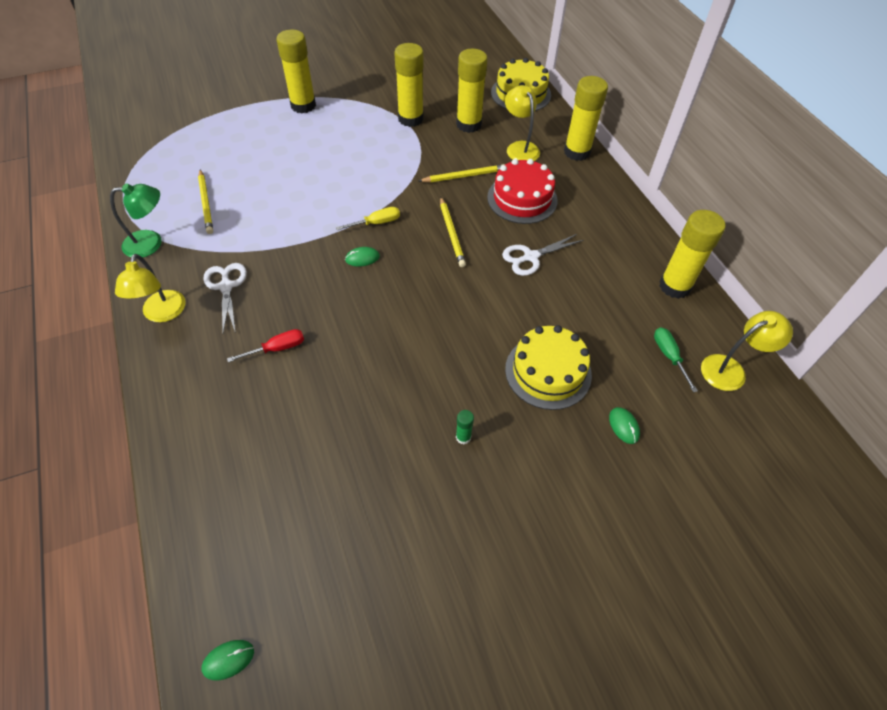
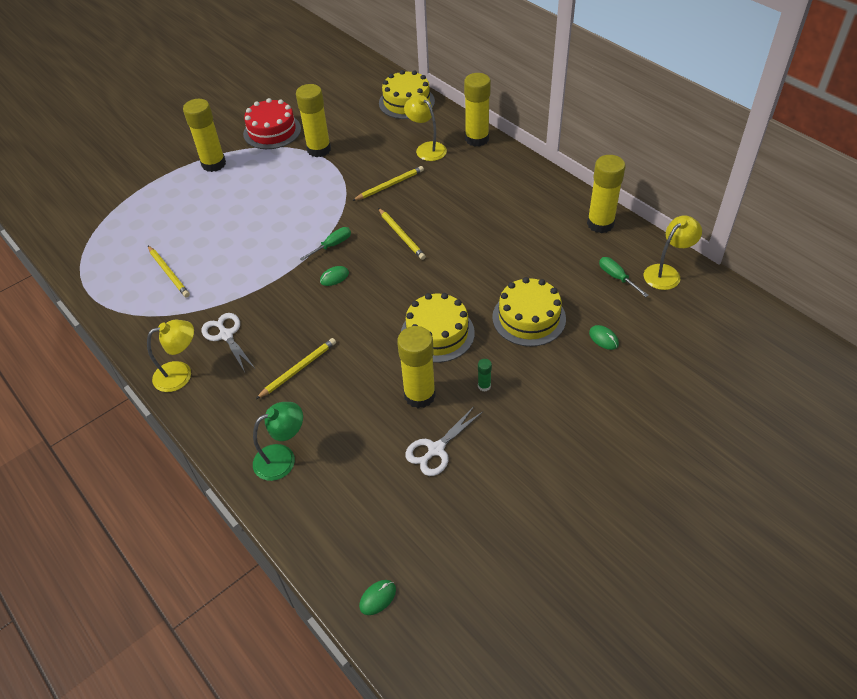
camera: 15 degrees left, 5 degrees down
(151, 243) = (136, 320): green lamp -> green lamp (282, 458)
(162, 314) = (181, 374): yellow lamp -> yellow lamp turned 90 degrees counterclockwise
(277, 348) = (298, 369): red screwdriver -> yellow pencil
(377, 223) = (332, 245): yellow screwdriver -> green screwdriver
(440, 356) = (437, 333): none -> yellow cake
(469, 124) = (373, 141): yellow glue stick -> yellow glue stick (419, 395)
(522, 199) = (448, 190): red cake -> red cake (272, 131)
(530, 257) = (476, 235): white scissors -> white scissors (436, 449)

